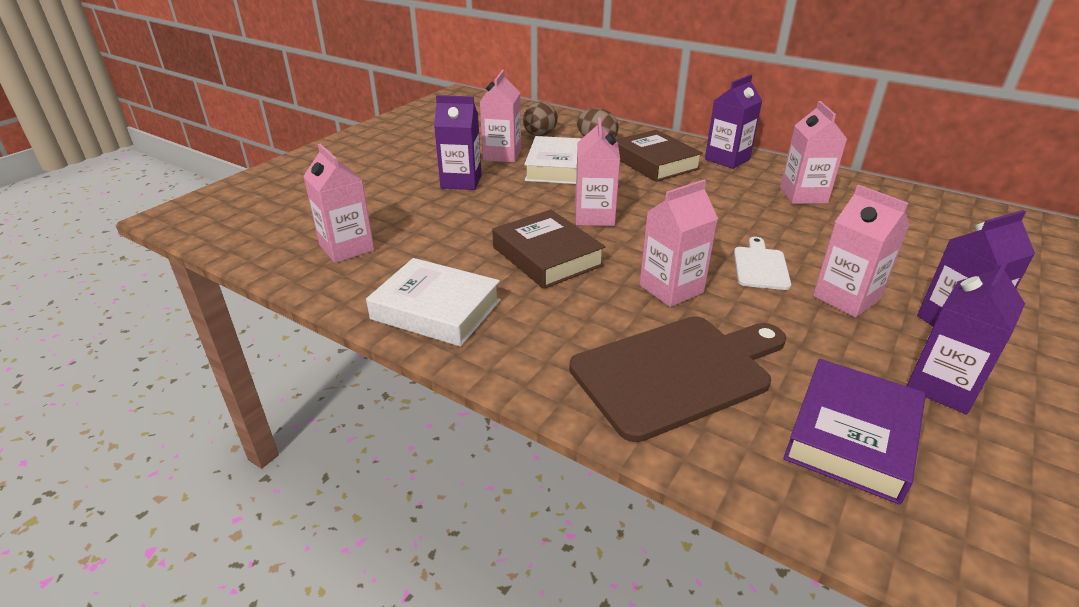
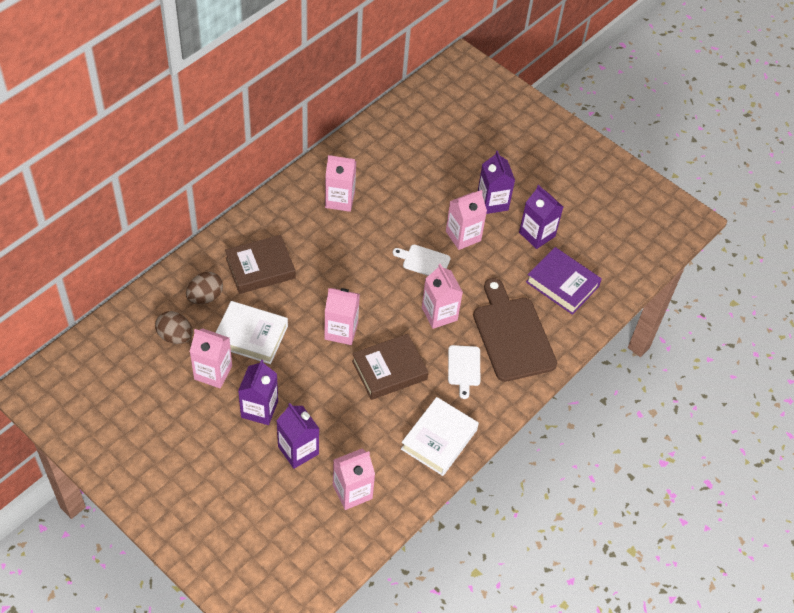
camera: 85 degrees left, 20 degrees up
(579, 322) = (464, 368): none -> white cutting board
(727, 159) = (268, 219): purple carton -> purple carton (298, 450)

